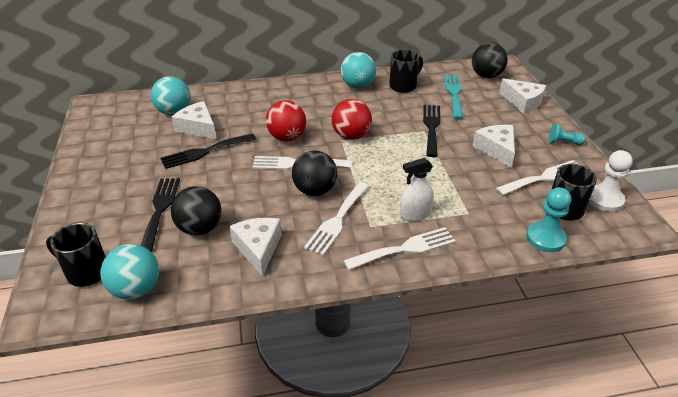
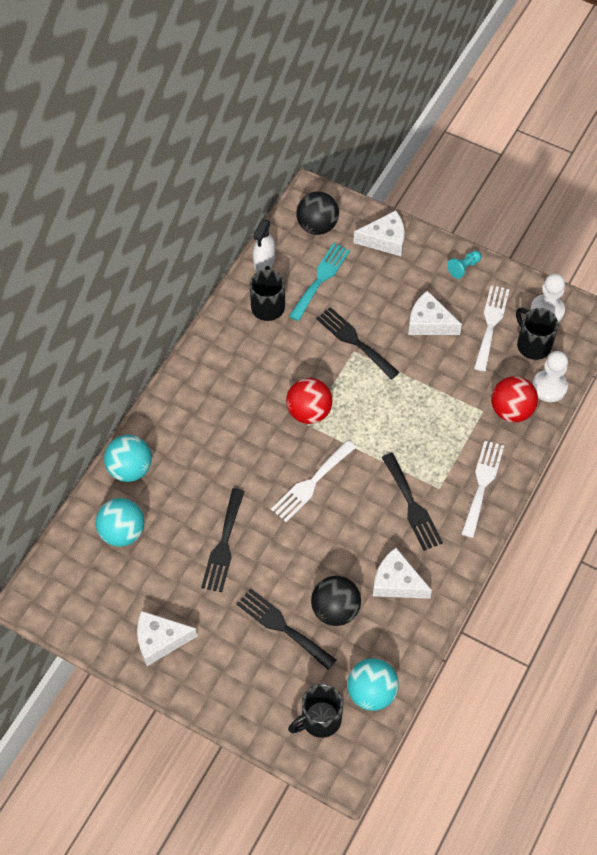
camera: 50 degrees left, 20 degrees up
(198, 128) = (174, 527): white cheese -> white cheese (160, 640)
(287, 137) = (262, 464): red ball -> red ball (511, 410)
(315, 190) = (361, 495): black ball -> none
(337, 220) = (412, 505): white fork -> black fork
(358, 86) = (230, 343): turquoise ball -> turquoise ball (130, 469)
(415, 214) = (452, 447): white spray bottle -> white spray bottle (264, 262)
(453, 94) = (320, 279): turquoise fork -> turquoise fork turned 75 degrees clockwise
(545, 238) = (549, 387): turquoise pawn -> white pawn

